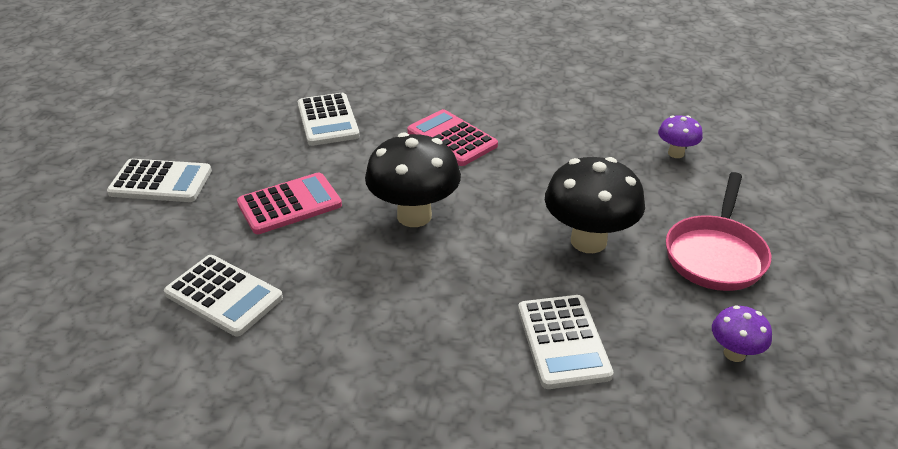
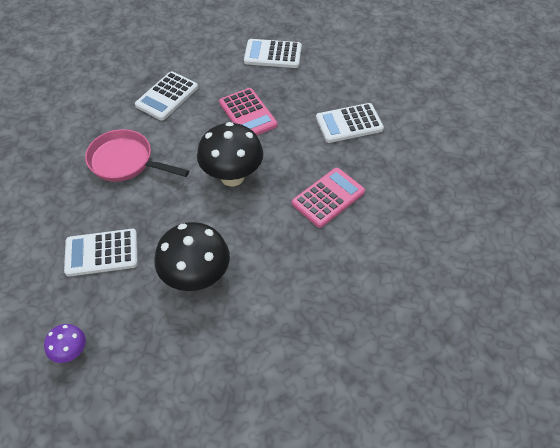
camera: 90 degrees right, 15 degrees up
(161, 182) = (273, 54): white calculator -> white calculator turned 90 degrees clockwise
(676, 153) = (313, 363): purple mushroom -> none
(715, 255) = (171, 364): pink pan -> pink pan (125, 161)

